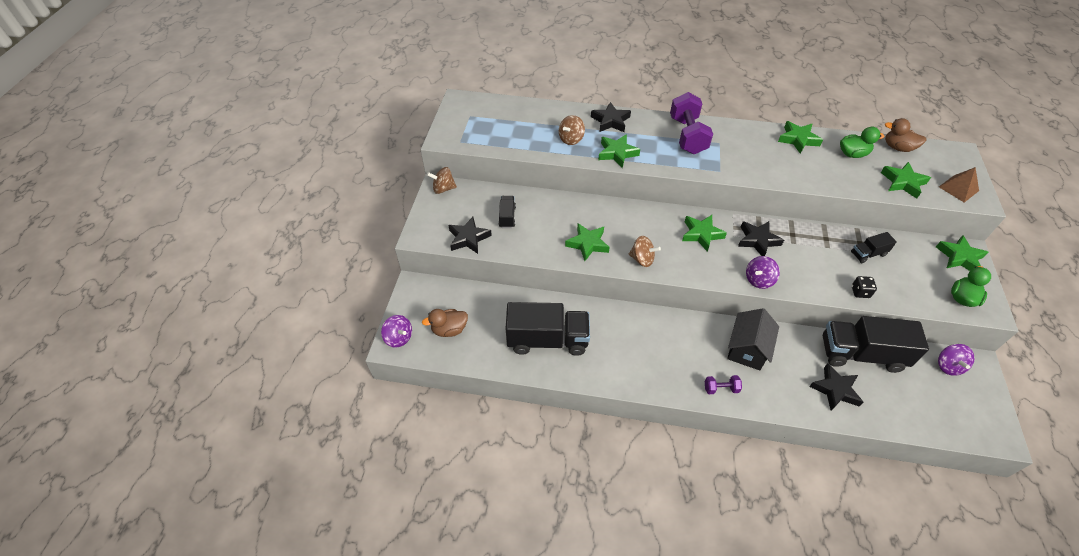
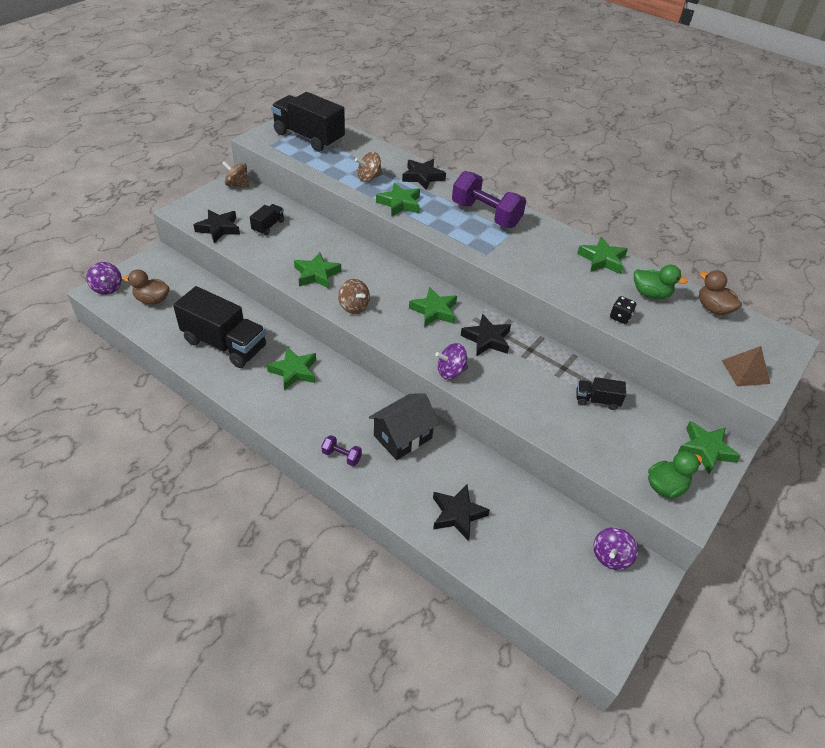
camera: 25 degrees right, 5 degrees down
(687, 136) = (486, 215): purple dumbbell -> purple dumbbell turned 75 degrees counterclockwise
(860, 292) = (549, 428): black dice -> black dice (620, 317)
(861, 354) = (519, 498): black truck -> black truck (309, 137)
(903, 182) = (681, 340): green star -> green star (294, 371)

